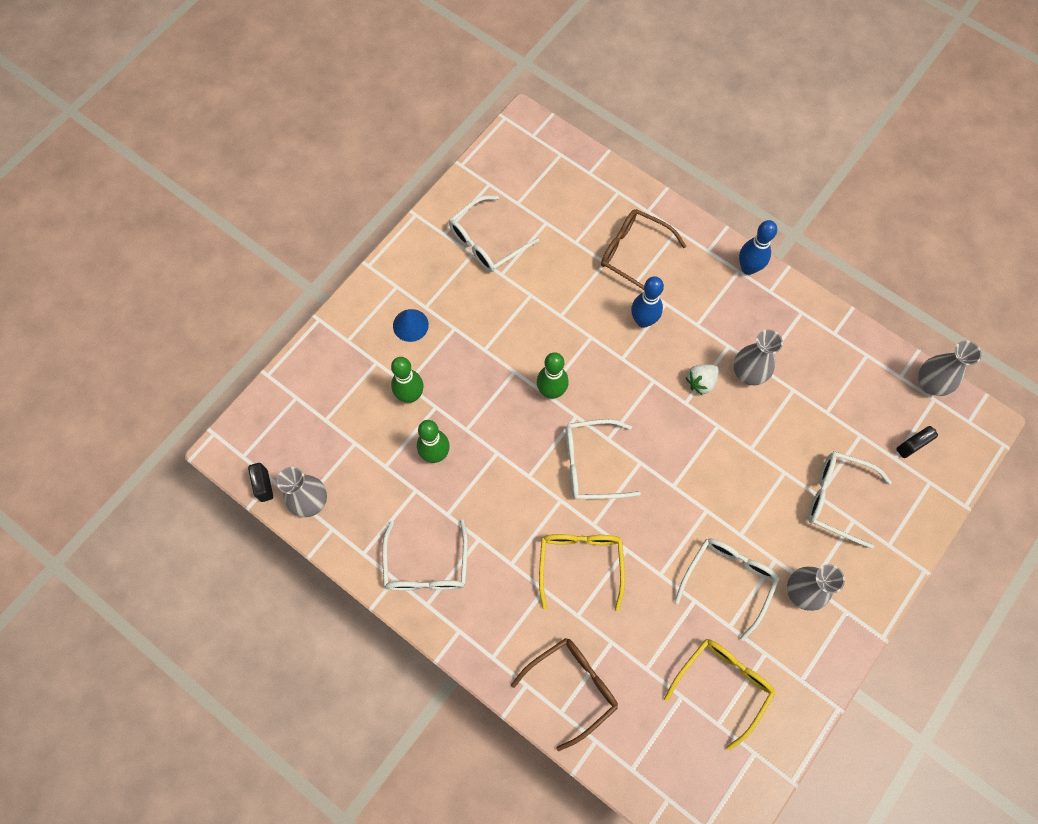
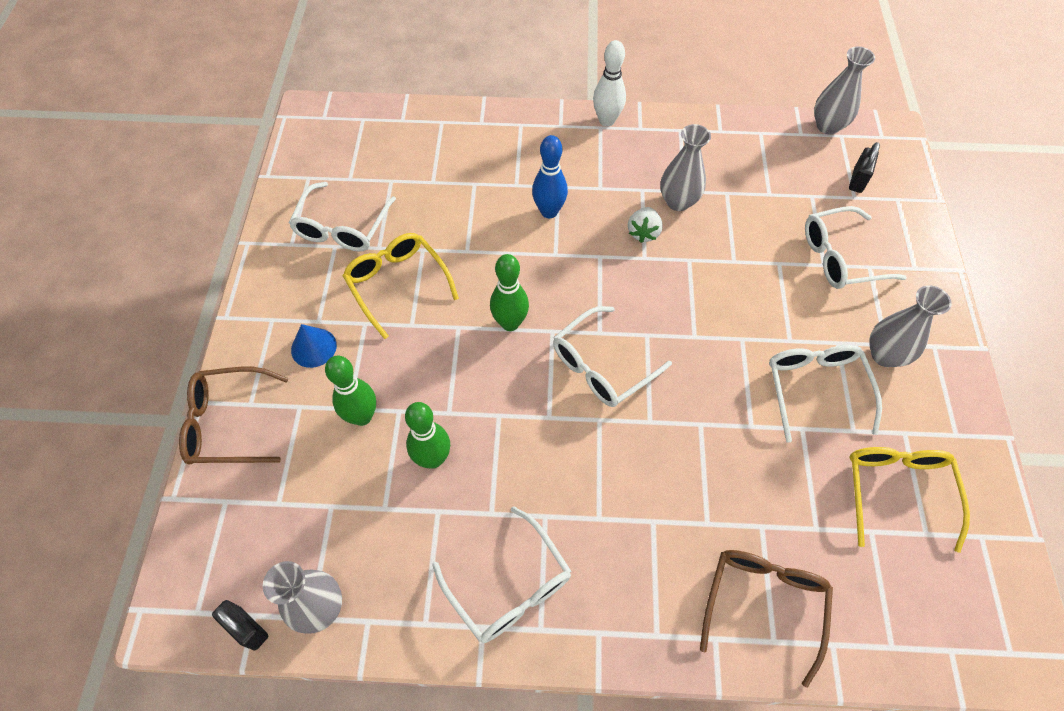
camera: 35 degrees left, 10 degrees down
(580, 563) = (668, 468): yellow glasses -> yellow glasses (397, 284)
(634, 253) = (496, 162): brown glasses -> brown glasses (228, 423)
(748, 268) = (606, 121): blue bowling pin -> white bowling pin

